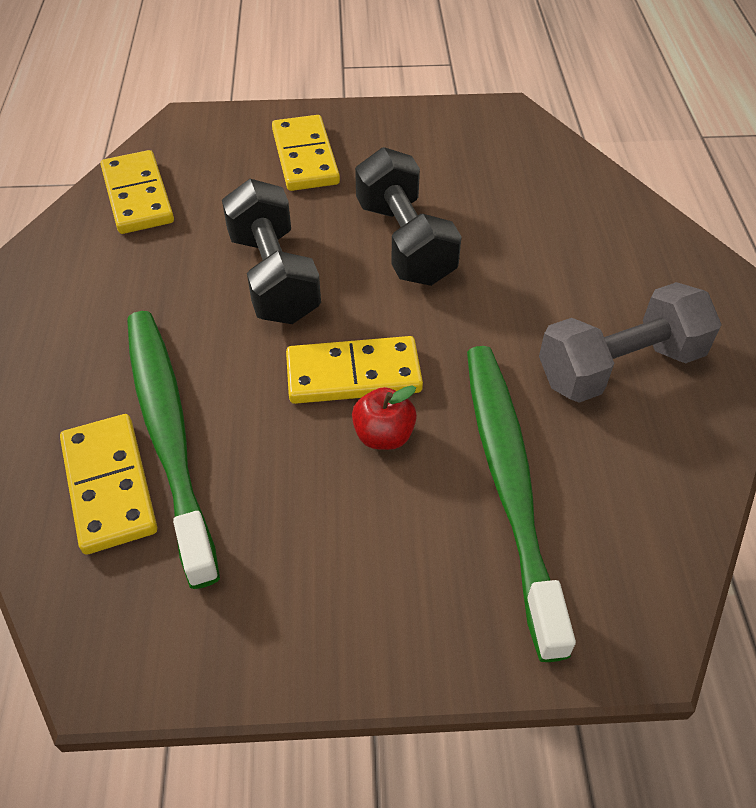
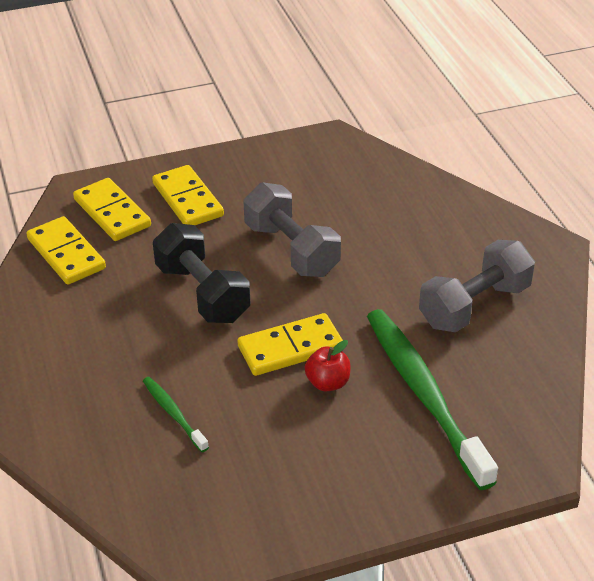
camera: 15 degrees left, 10 degrees down
(109, 485) = (147, 455): yellow domino -> yellow domino (112, 213)
(169, 433) = (173, 413): green toothbrush -> green toothbrush, size x0.46
(405, 242) = (291, 249): black dumbbell -> grey dumbbell

